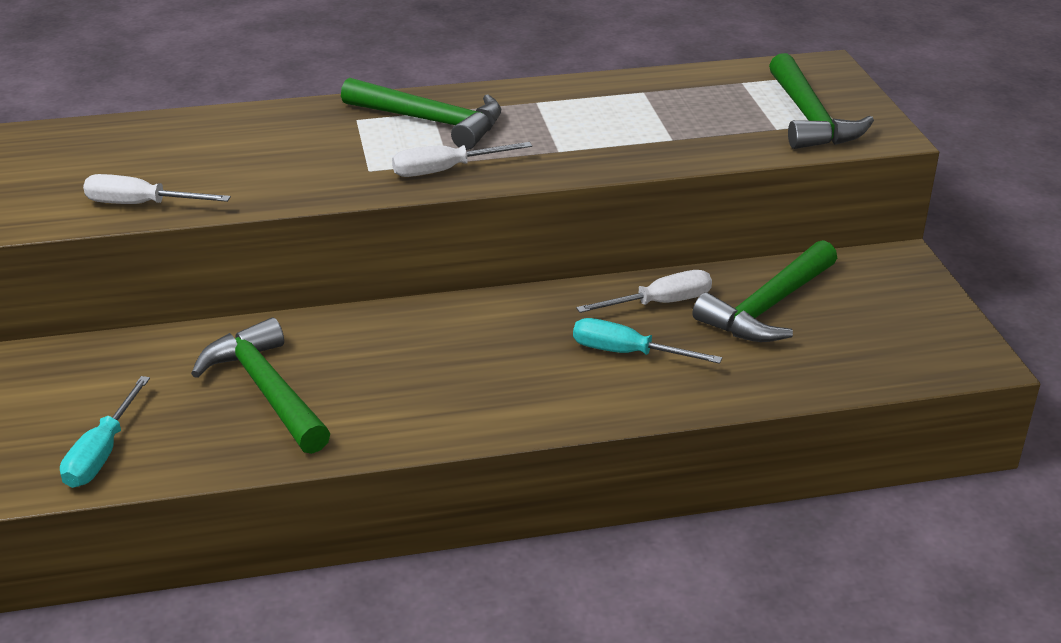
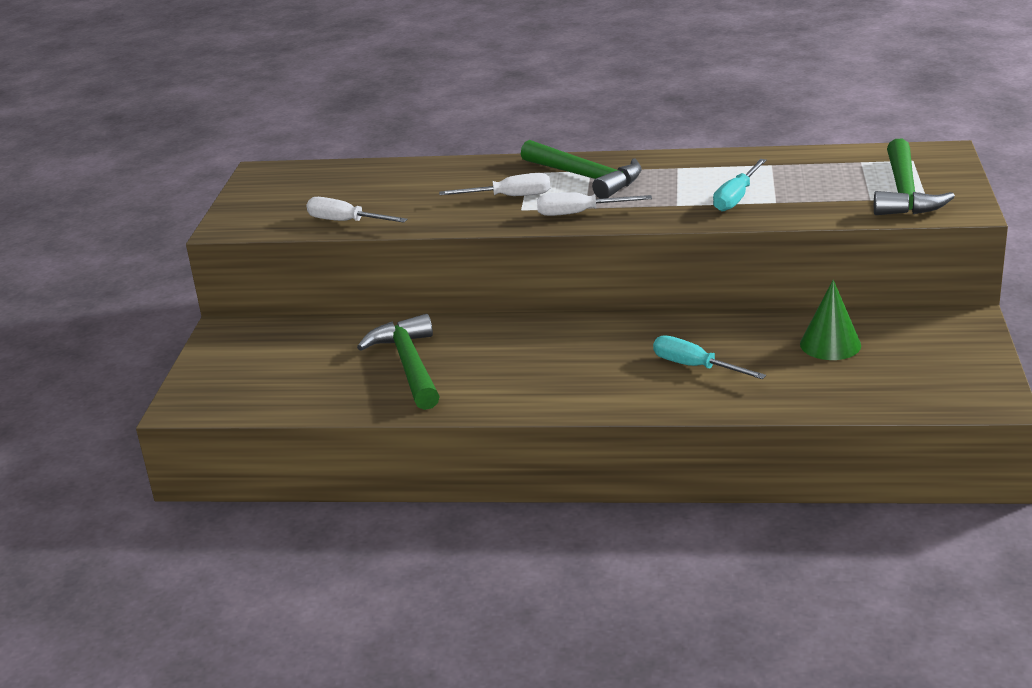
camera: 20 degrees right, 5 degrees down
(103, 453) = (281, 393): turquoise screwdriver -> turquoise screwdriver (736, 197)
(660, 303) = (740, 334): white screwdriver -> white screwdriver (509, 197)
(768, 307) = (830, 344): green hammer -> green cone

